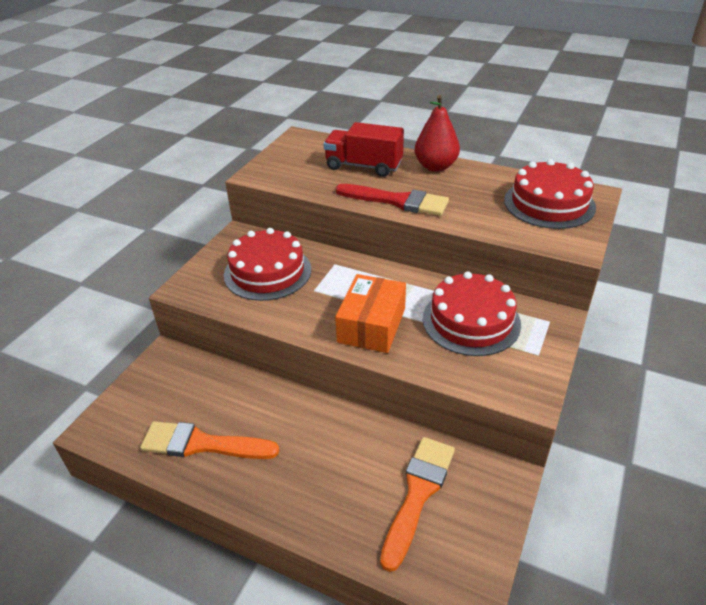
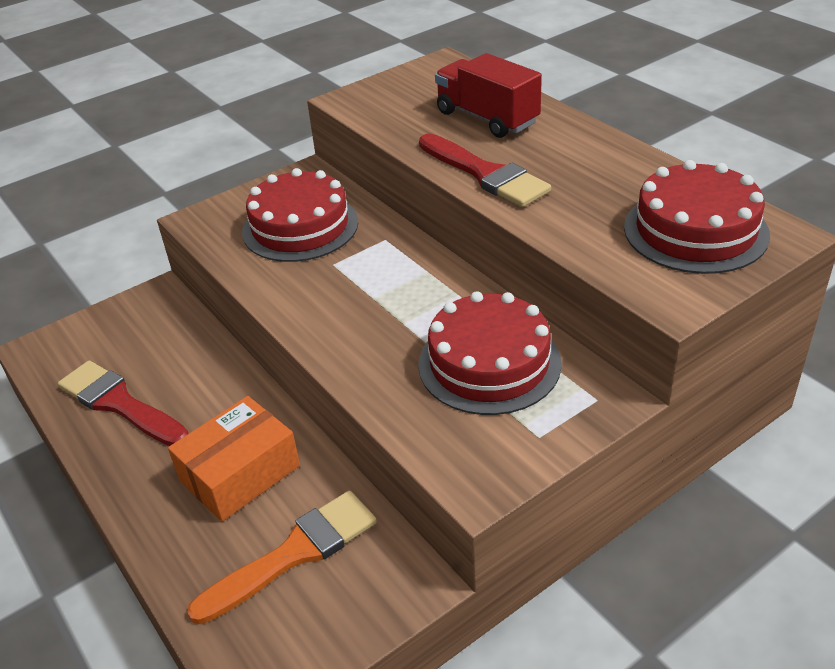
camera: 30 degrees right, 0 degrees up
(202, 444) = (119, 404): orange brush -> red brush
(371, 325) = (362, 327): orange box -> orange box (240, 473)
(435, 166) = (582, 140): red pear -> none

